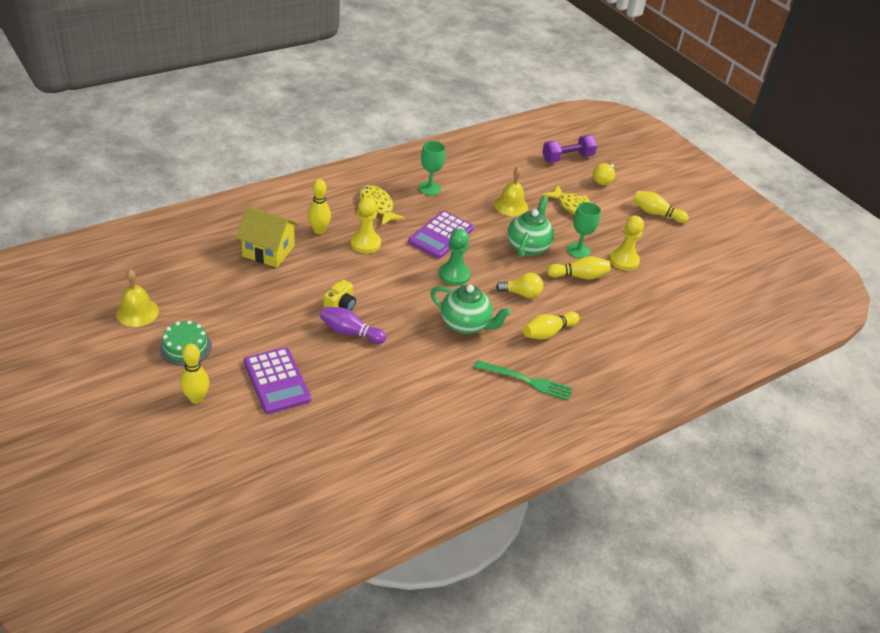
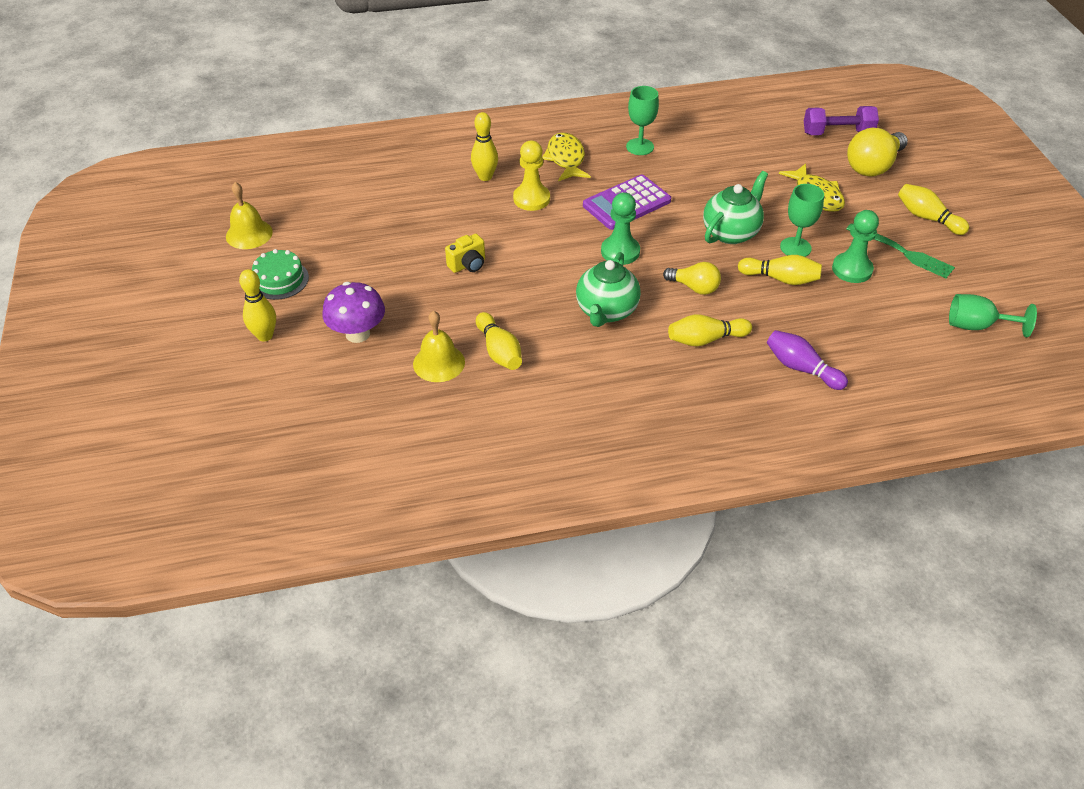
camera: 25 degrees right, 5 degrees up
(268, 251) = (417, 191): yellow house -> none
(277, 381) = (357, 334): purple calculator -> purple mushroom
(350, 332) = (465, 296): purple bowling pin -> purple bowling pin (801, 368)
(399, 372) = (499, 351): none -> yellow bowling pin
(466, 324) = (606, 311): green teapot -> green teapot turned 60 degrees clockwise
(511, 205) = (733, 181): yellow bell -> yellow bell (439, 363)
(526, 381) = (649, 391): green fork -> green fork (902, 252)
(603, 180) = (873, 166): yellow light bulb -> yellow light bulb, size x1.63
(624, 260) = (852, 269): yellow pawn -> green pawn
(722, 287) = (976, 326): none -> green goblet

